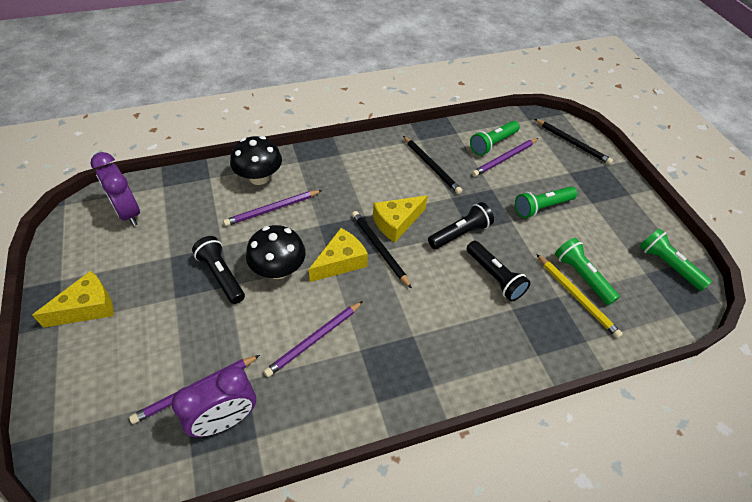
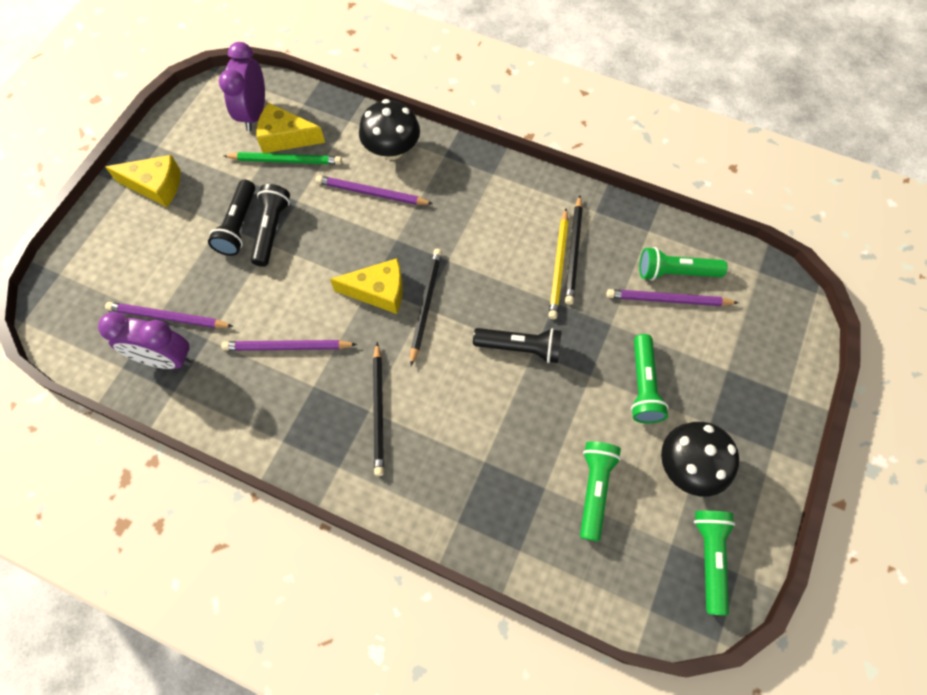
camera: 45 degrees right, 15 degrees up
(186, 227) = (286, 160): none -> green pencil
(278, 269) = (320, 259): black mushroom -> black mushroom (688, 466)
(396, 223) = (470, 290): yellow cheese -> yellow cheese (285, 138)
(494, 277) = (503, 417): black flashlight -> black flashlight (238, 225)
(542, 207) = (643, 385): green flashlight -> green flashlight turned 105 degrees counterclockwise
(572, 143) = (779, 338): black pencil -> black pencil (379, 411)
(577, 297) = (563, 504): yellow pencil -> yellow pencil (559, 266)

